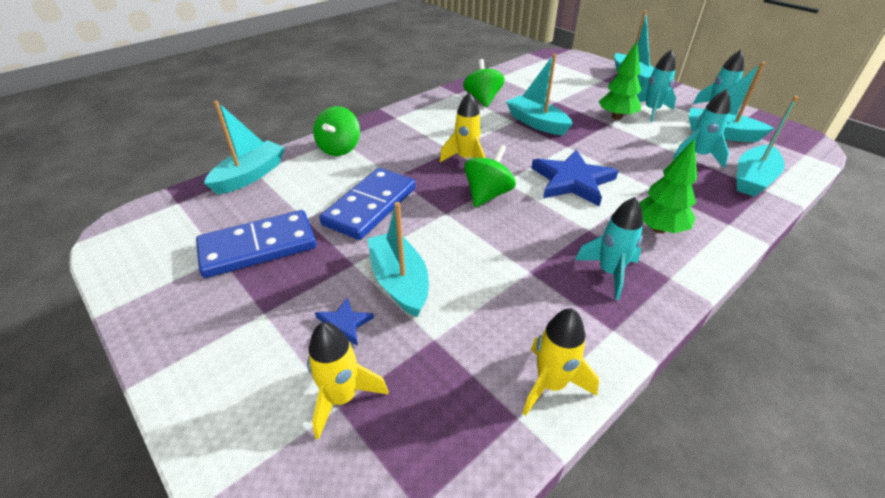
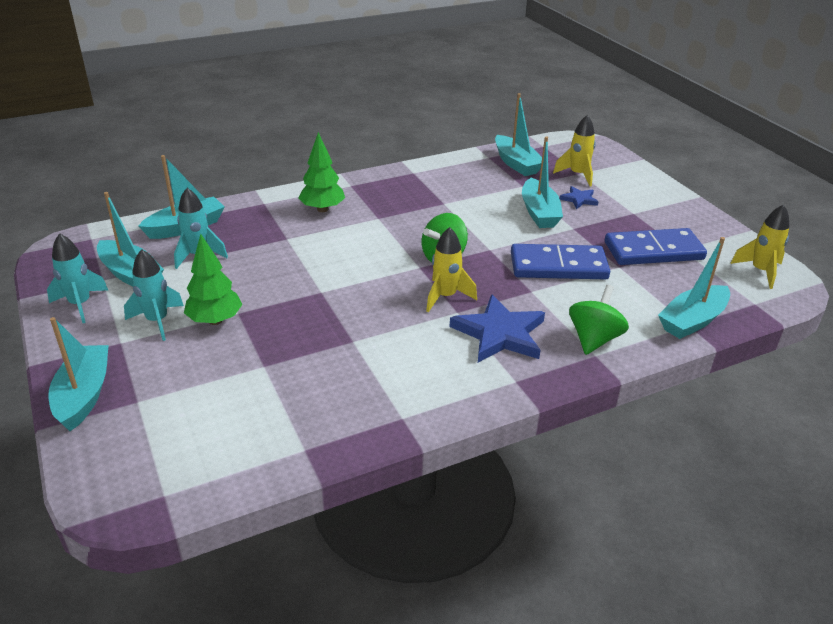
camera: 165 degrees left, 5 degrees down
(370, 206) = (558, 266): blue domino -> blue domino turned 45 degrees clockwise
(482, 99) = (369, 393): green spinning top -> none
(536, 123) = (327, 331): turquoise boat -> turquoise boat (516, 164)
(551, 384) = (465, 162): yellow rocket -> yellow rocket (760, 271)
(572, 181) = (353, 255): blue star -> blue star (499, 333)
(609, 273) = (389, 193): turquoise rocket -> none

